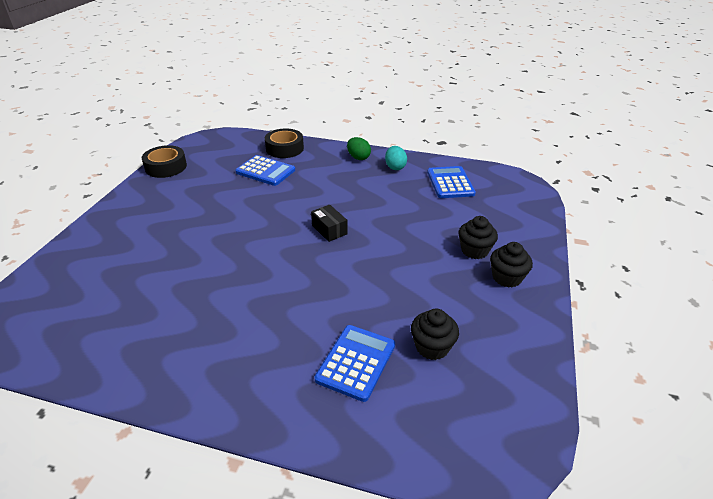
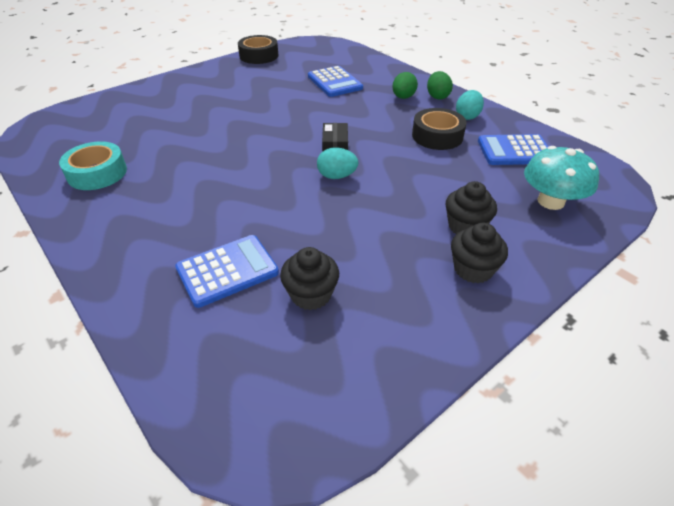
camera: 35 degrees right, 5 degrees up
(137, 340) = (97, 173): none -> turquoise tape
(284, 149) = (373, 69): black tape -> black tape (437, 136)
(334, 167) = (403, 97): none -> green egg
(354, 251) = (337, 176): none -> turquoise egg
(450, 183) = (514, 151): blue calculator -> blue calculator turned 120 degrees counterclockwise
(503, 211) = (550, 201): none -> turquoise mushroom

